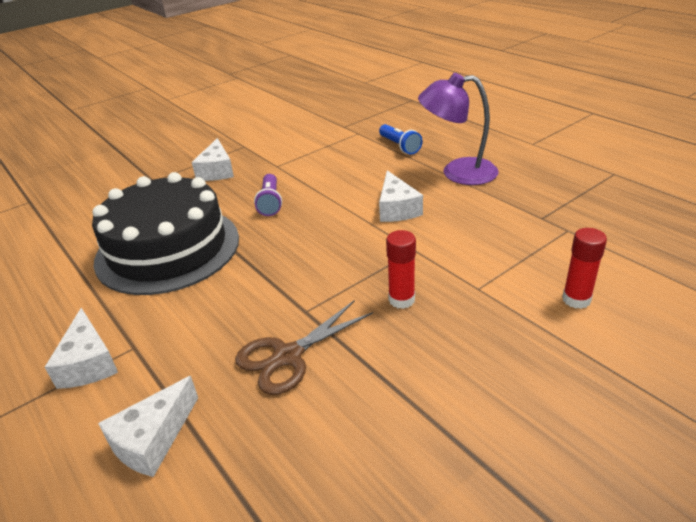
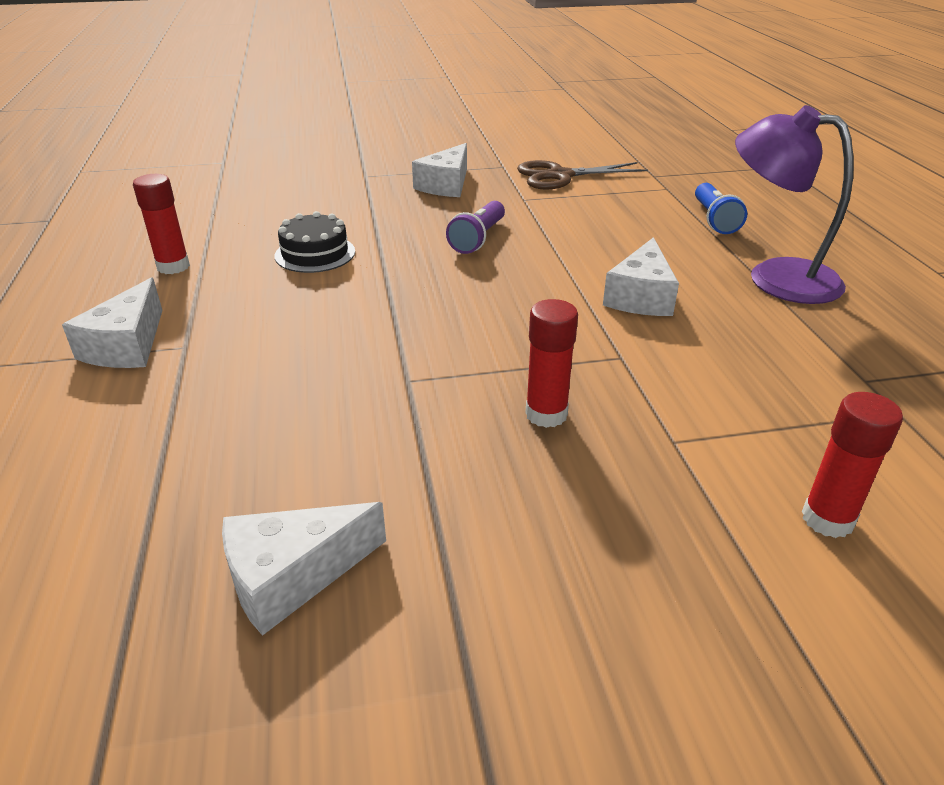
camera: 25 degrees right, 0 degrees up
(68, 294) = (173, 267): none -> red glue stick
(152, 440) = (111, 455): white cheese -> white cheese (292, 576)
(168, 249) = (315, 253): black cake -> black cake, size x0.41
(288, 356) = (339, 425): brown scissors -> brown scissors (560, 176)

